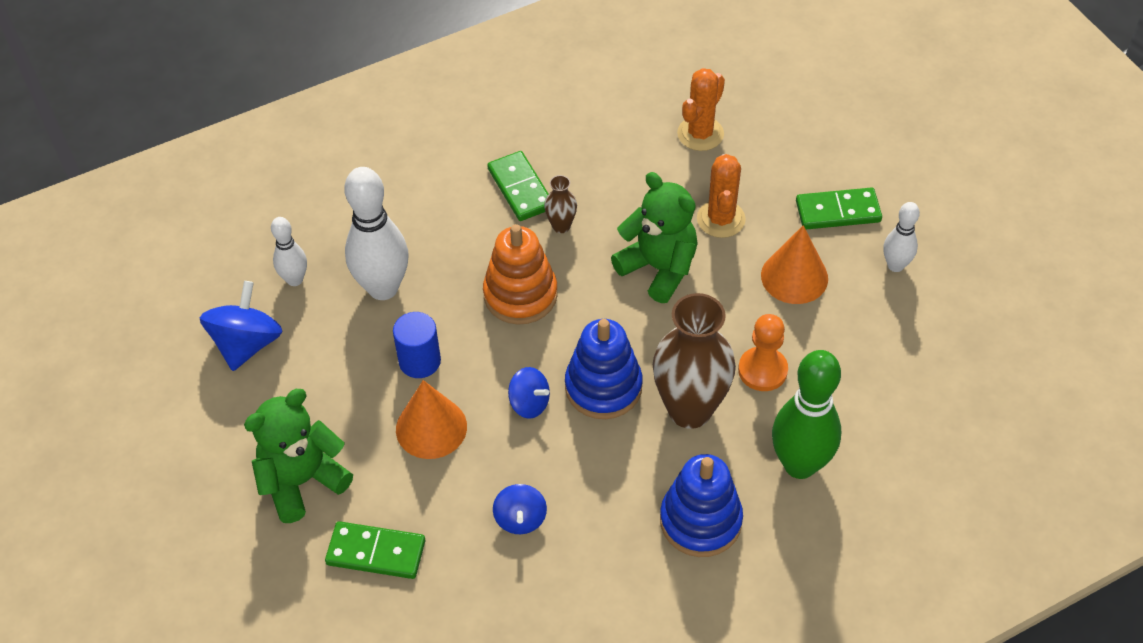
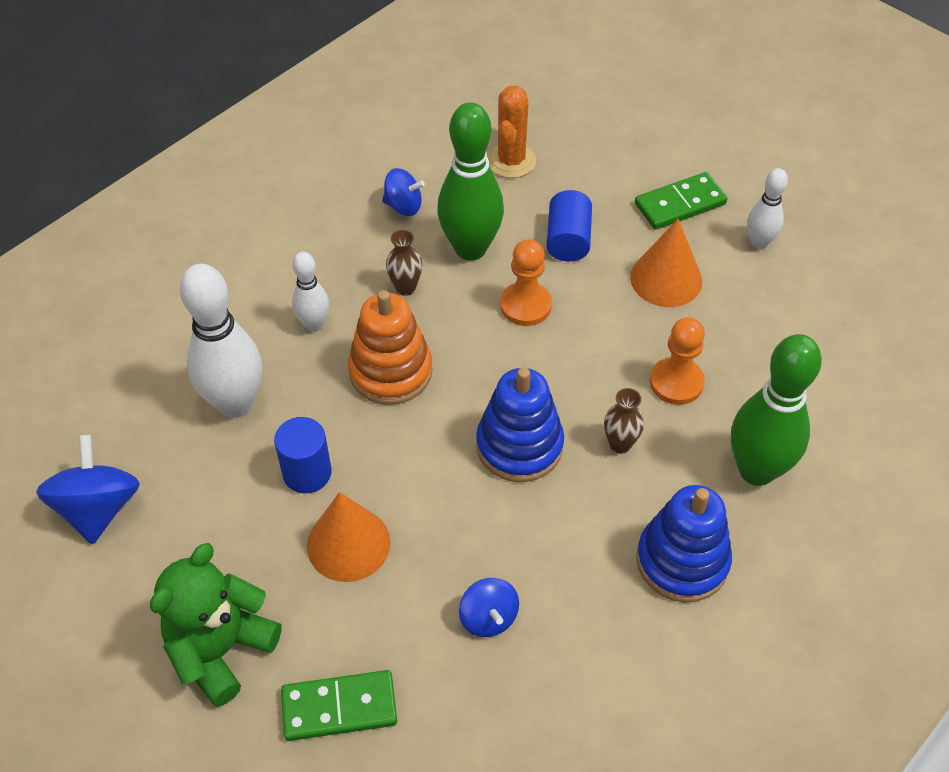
camera: 20 degrees left, 0 degrees up
(295, 279) = (129, 420): white bowling pin -> white bowling pin (314, 324)
(520, 189) = (346, 260): green domino -> none
(529, 403) = (447, 485): blue spinning top -> blue spinning top (403, 206)
(631, 205) = (470, 248): none -> green bowling pin
(658, 268) = (525, 305): green teddy bear -> orange pawn
(690, 409) = (620, 444): brown vase -> brown vase, size x0.44
(721, 219) = (568, 240): orange cactus -> blue cylinder

